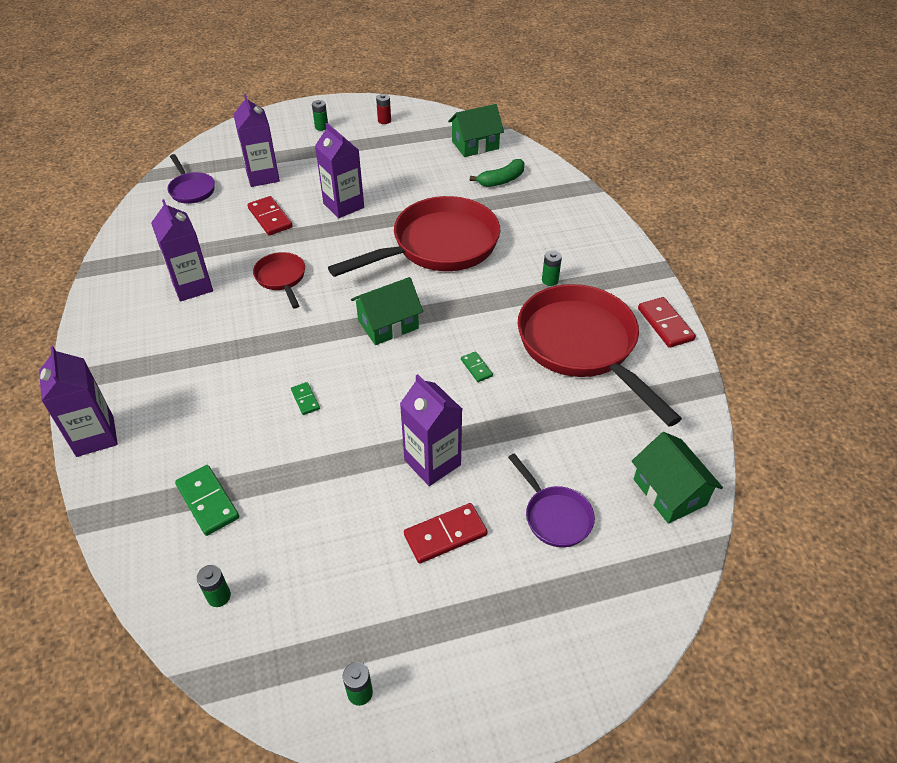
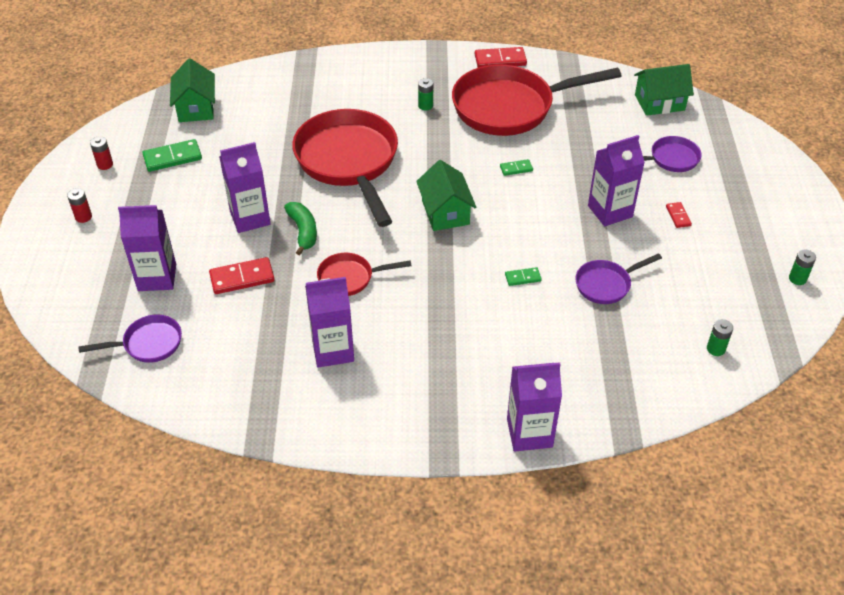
camera: 75 degrees left, 0 degrees up
(207, 501) = (623, 351): green domino -> green domino (172, 158)
(308, 474) = (606, 284): none -> purple pan
(321, 127) = (83, 217): green battery -> red battery
(445, 535) = (678, 216): red domino -> red domino, size x0.56
(501, 180) = (267, 103): green banana -> green banana (303, 231)

